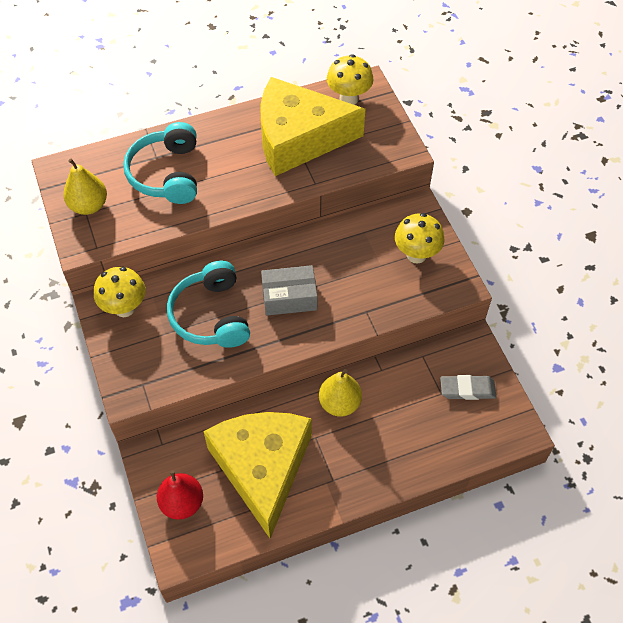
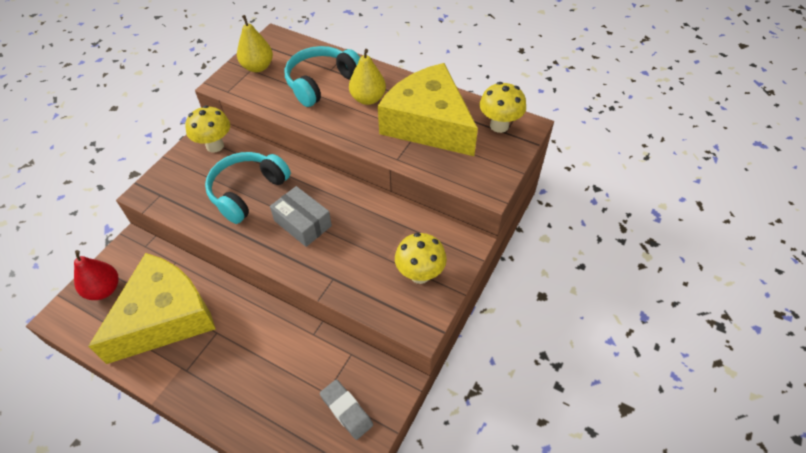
camera: 50 degrees right, 5 degrees down
(339, 403) = (259, 327): yellow pear -> yellow pear (368, 99)

